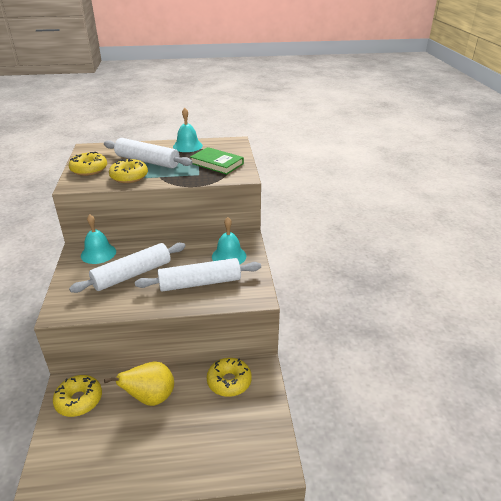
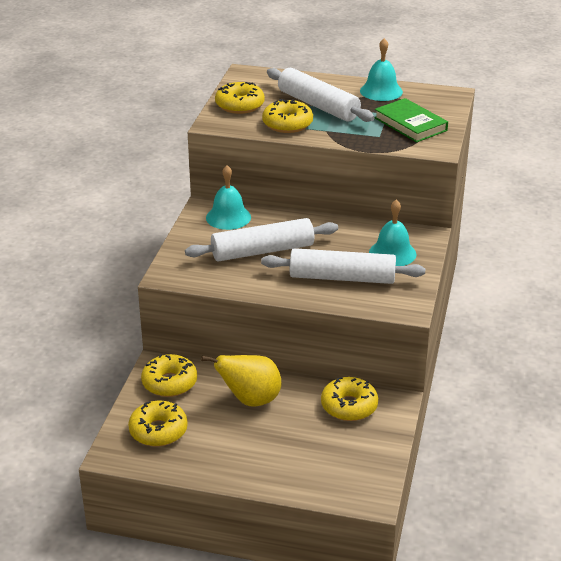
camera: 20 degrees right, 0 degrees up
(78, 452) = (158, 431): none -> yellow donut

